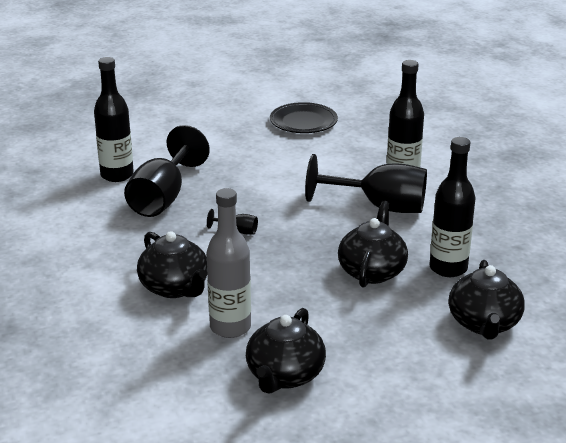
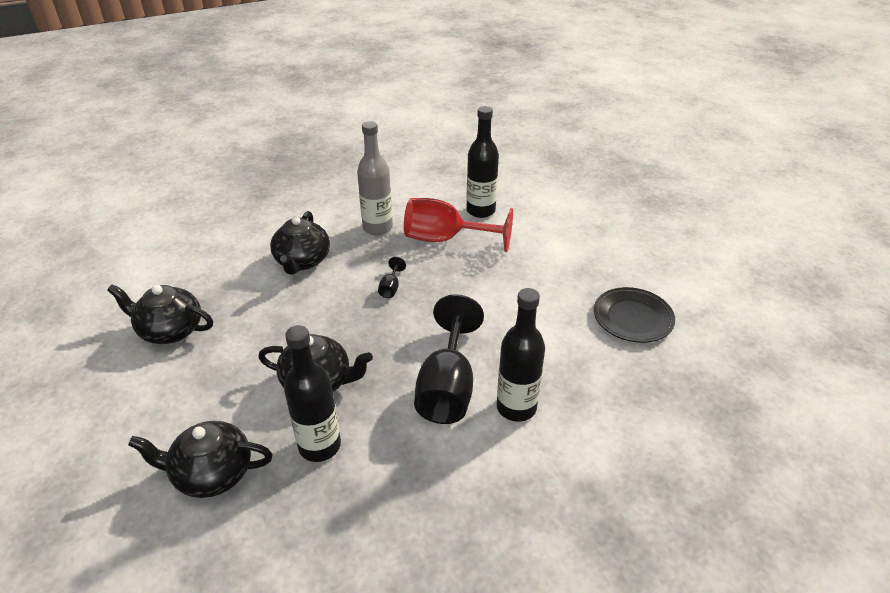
camera: 85 degrees right, 10 degrees up
(163, 197) = (446, 239): black goblet -> red goblet
(175, 288) = (302, 261): black teapot -> black teapot turned 45 degrees counterclockwise
(230, 327) = (242, 295): grey bottle -> grey bottle (377, 228)

